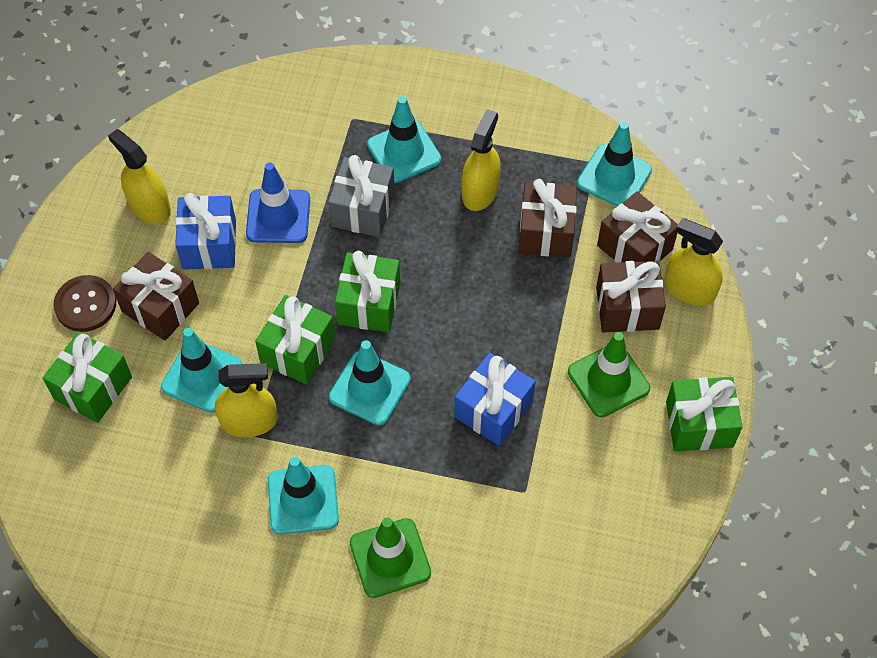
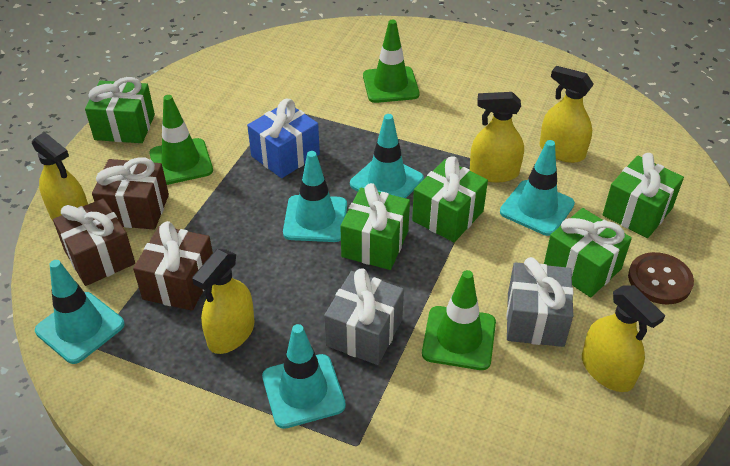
camera: 170 degrees left, 15 degrees down
(160, 307) = (582, 267): brown gift -> green gift
(168, 468) = (562, 151): none -> yellow spray bottle
(209, 244) = (535, 319): blue gift -> grey gift
(278, 216) = (459, 338): blue traffic cone -> green traffic cone
(303, 500) = (452, 121): turquoise traffic cone -> turquoise traffic cone (315, 219)

